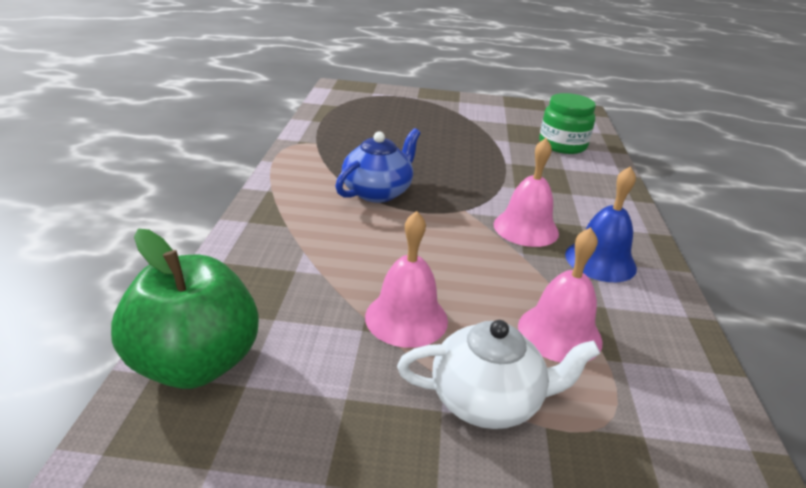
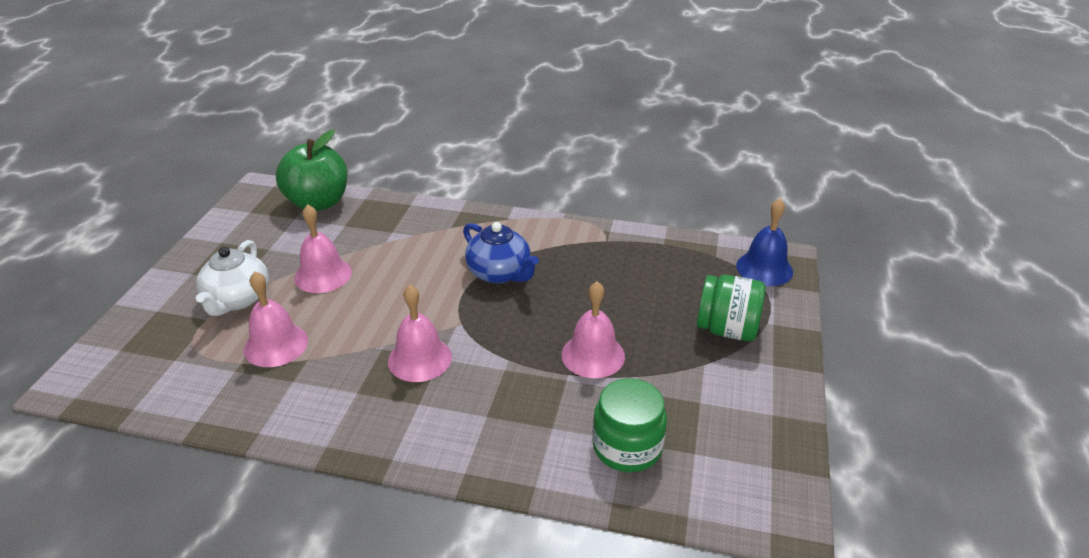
camera: 100 degrees right, 5 degrees up
(429, 109) = (727, 329): none -> green jar
(479, 152) = (593, 355): none -> pink bell
(600, 261) = (353, 398): blue bell -> blue bell (764, 268)

